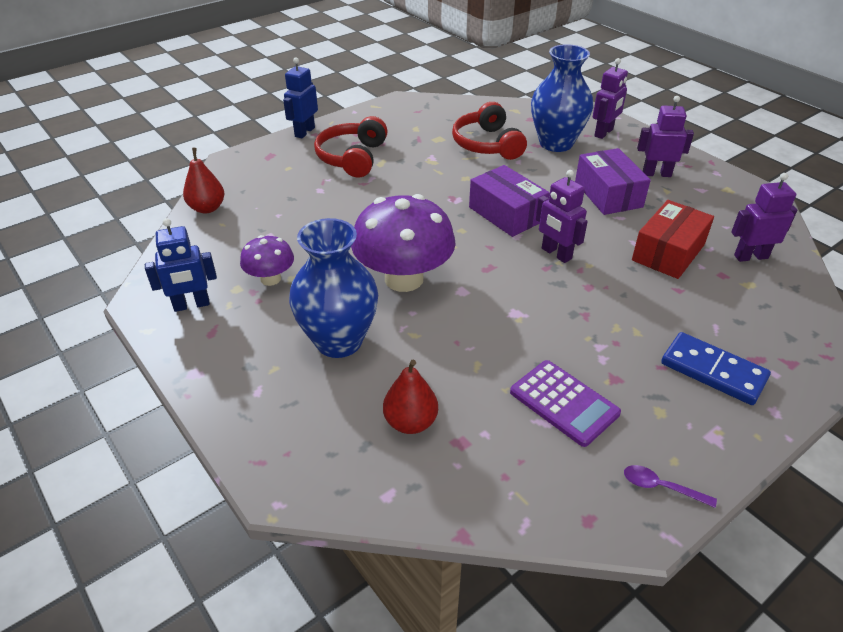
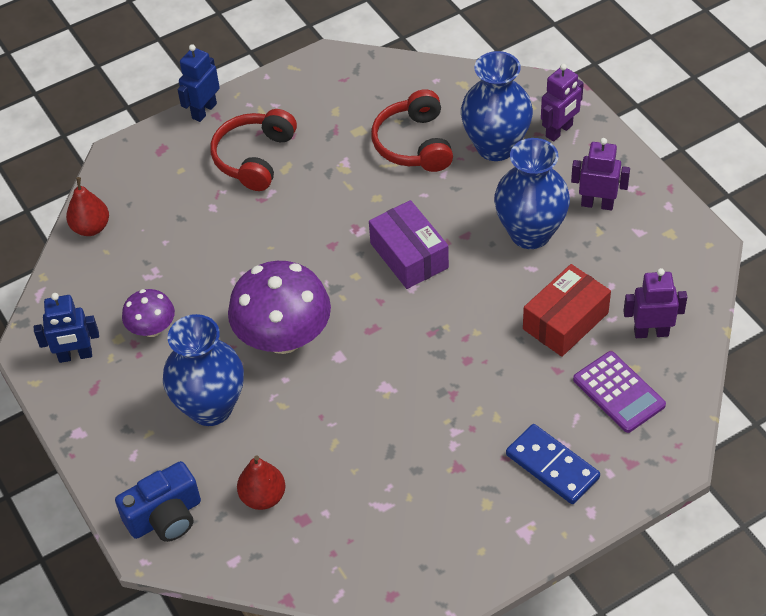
camera: 10 degrees right, 10 degrees up
(299, 451) = (165, 517): none -> blue camera
(556, 254) = (446, 315): purple robot -> none
(564, 403) = (403, 488): purple calculator -> purple calculator (618, 392)
(608, 194) = (530, 233): purple box -> blue vase
(661, 487) = (461, 573): purple spoon -> none

